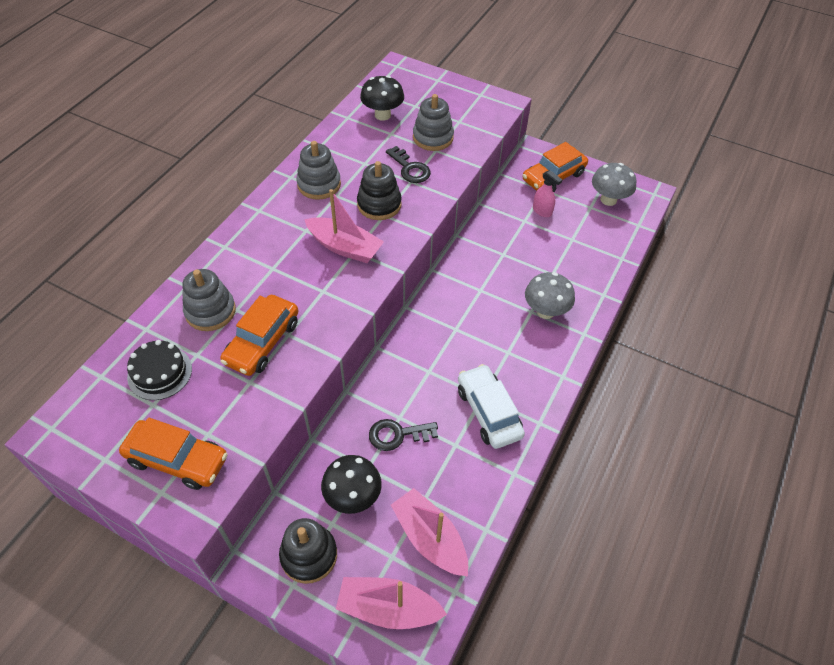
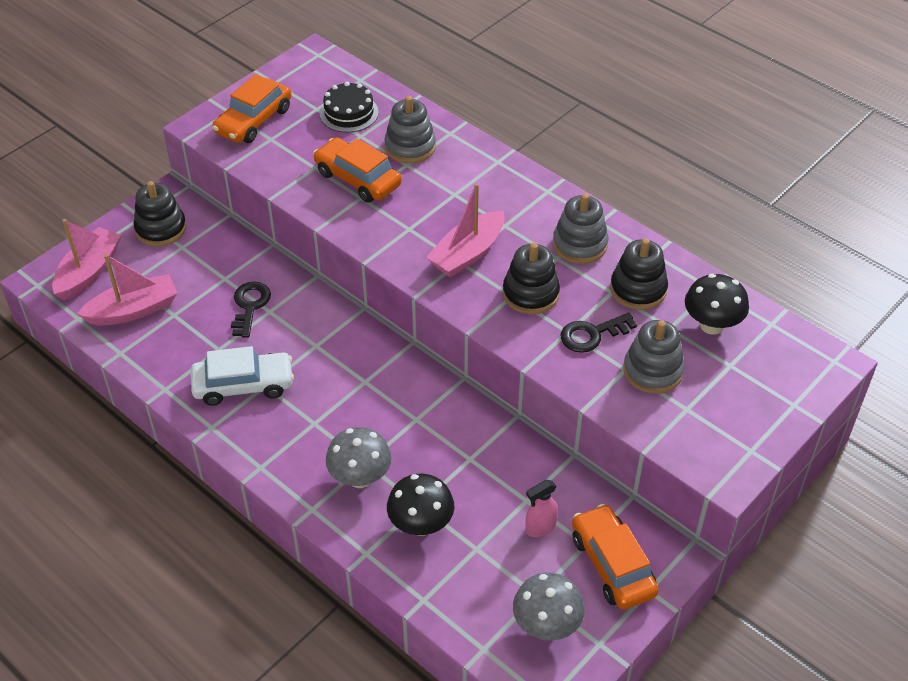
camera: 105 degrees right, 5 degrees down
(353, 497) = (200, 264): black mushroom -> black mushroom (421, 525)
(358, 150) = (638, 289): none -> black stacking toy

